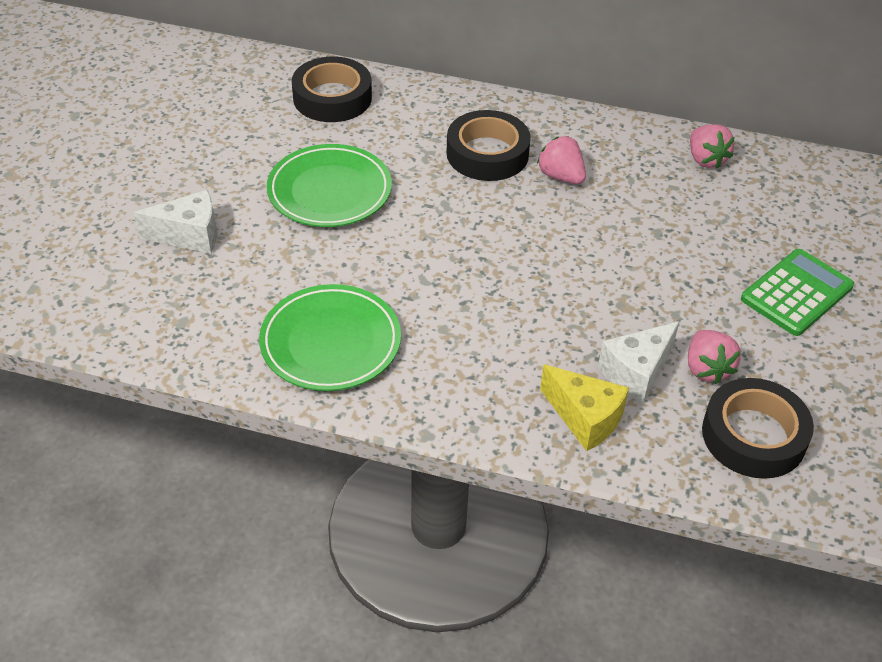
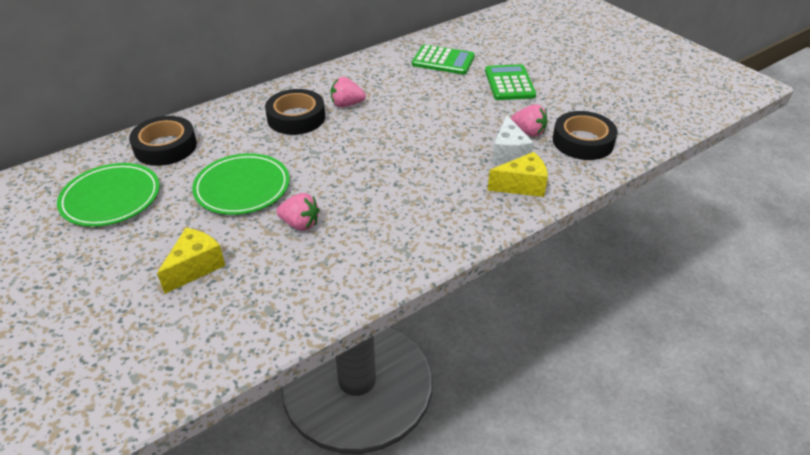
camera: 50 degrees left, 5 degrees down
(189, 235) = (195, 267): white cheese -> yellow cheese
(330, 342) = (366, 250): green plate -> green plate (111, 198)
(705, 159) = (394, 59): pink strawberry -> pink strawberry (300, 224)
(763, 202) = (443, 61): none -> green calculator

